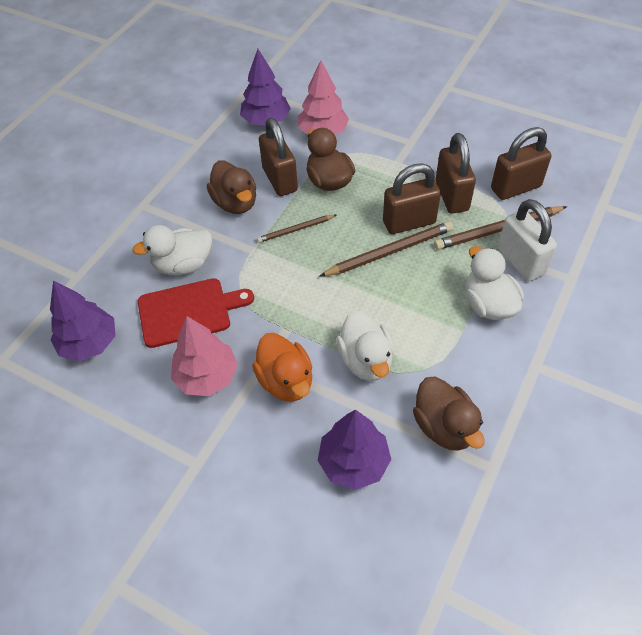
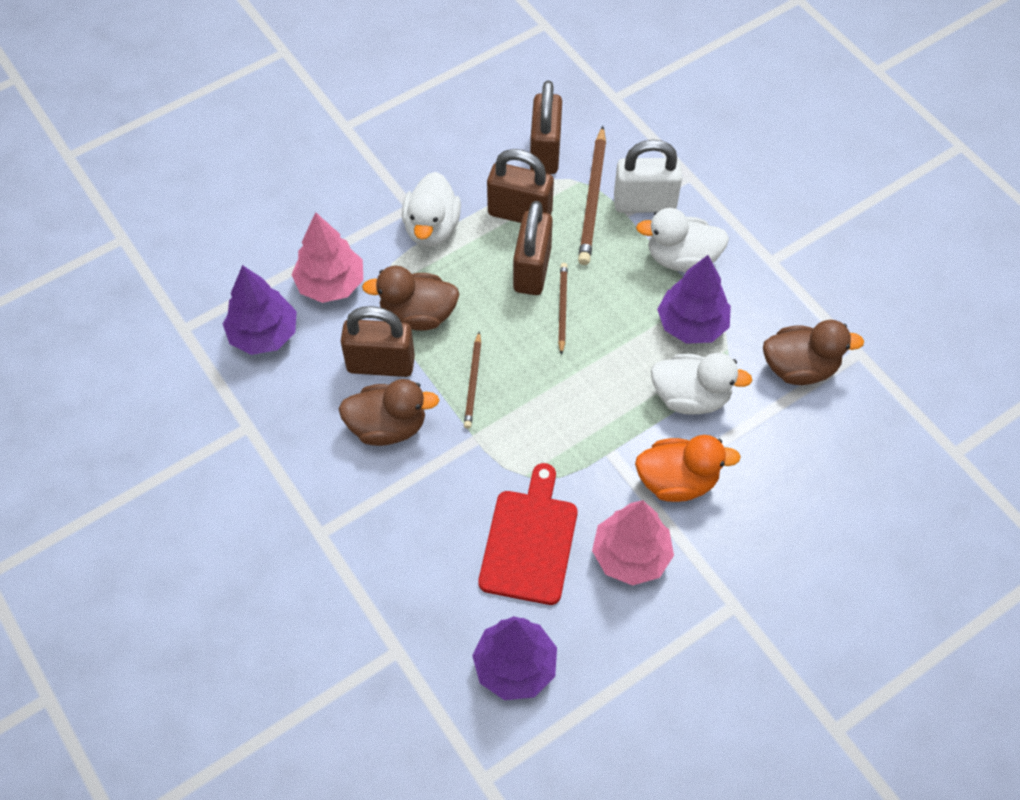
camera: 65 degrees left, 5 degrees up
(183, 265) = (453, 521): white duck -> white duck (432, 228)
(353, 462) = (801, 462): purple tree -> purple tree (692, 325)
(389, 252) = (562, 308): brown pencil -> brown pencil, size x0.59

